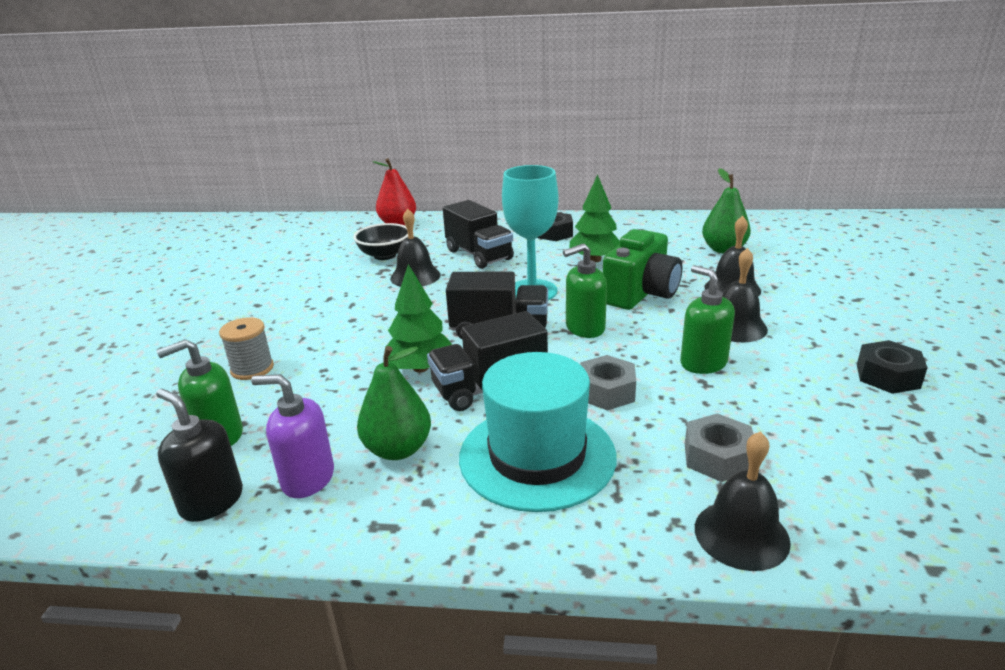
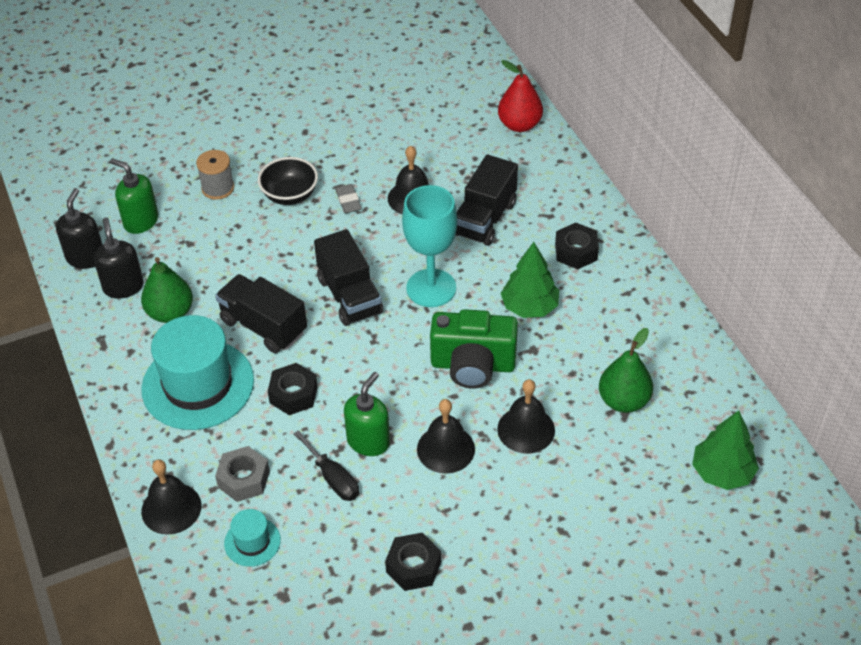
camera: 60 degrees right, 20 degrees up
(307, 479) = (123, 286): purple soap dispenser -> black soap dispenser
(378, 304) = (348, 201): none -> grey eraser
(385, 255) = (441, 155): black bowl -> black bowl (290, 195)
(420, 368) = (268, 276): green tree -> green tree (722, 472)
(584, 328) = (383, 348): green soap dispenser -> none
(606, 392) = (293, 394): grey nut -> black nut
(745, 395) = (333, 478): none -> black screwdriver
(825, 475) = (252, 542): none -> turquoise hat

